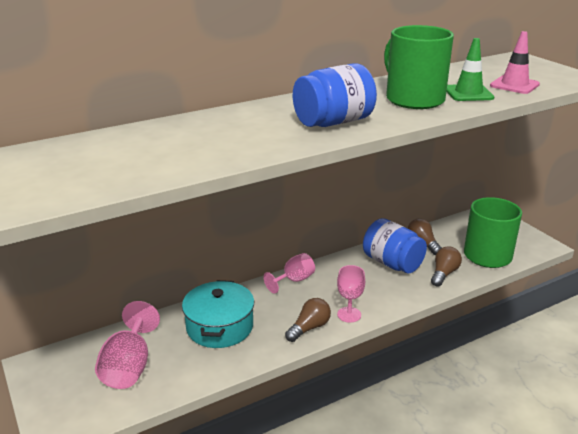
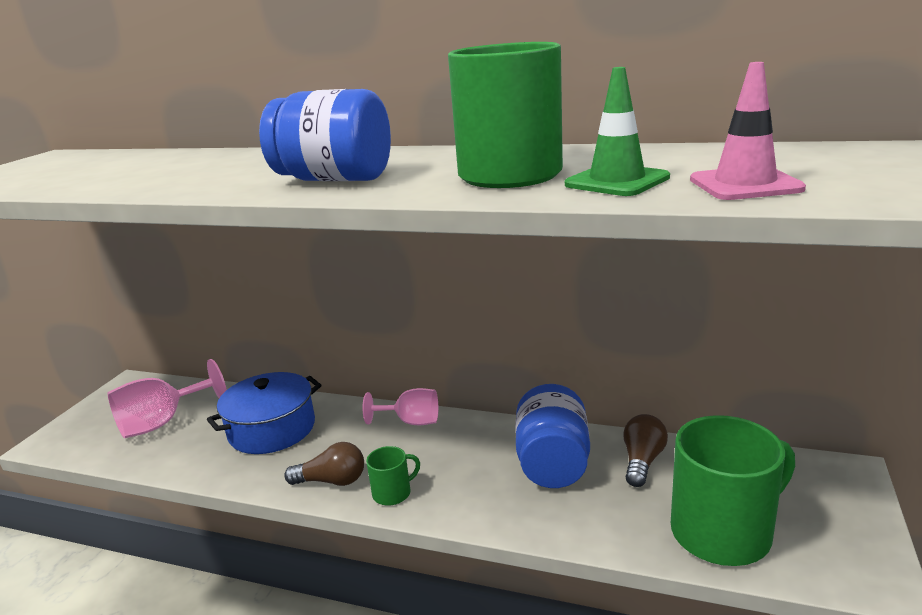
camera: 50 degrees right, 5 degrees down
(220, 327) = (272, 429): turquoise pot -> blue pot
(349, 314) = (392, 493): pink goblet -> green mug
(444, 274) = (599, 517): brown light bulb -> none

